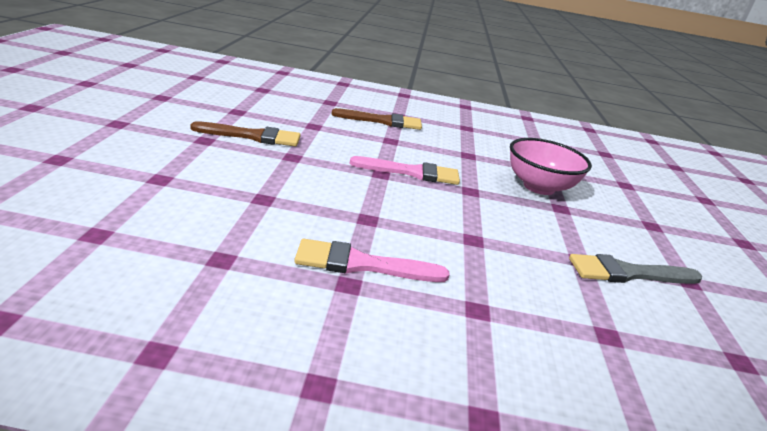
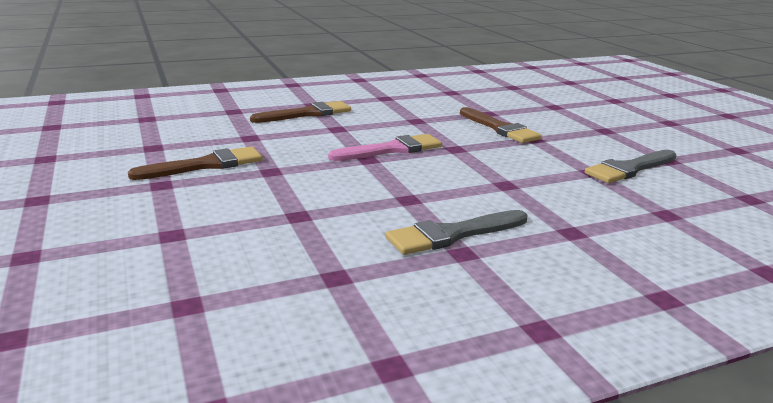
camera: 25 degrees left, 5 degrees down
(362, 264) = (452, 234): pink brush -> grey brush
(539, 187) = (500, 128): pink bowl -> brown brush

